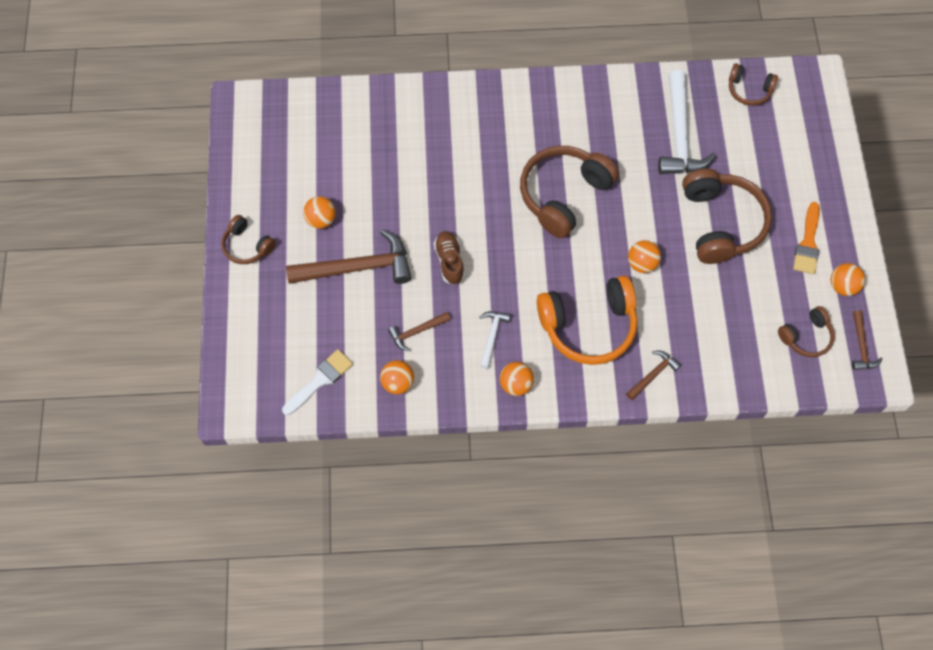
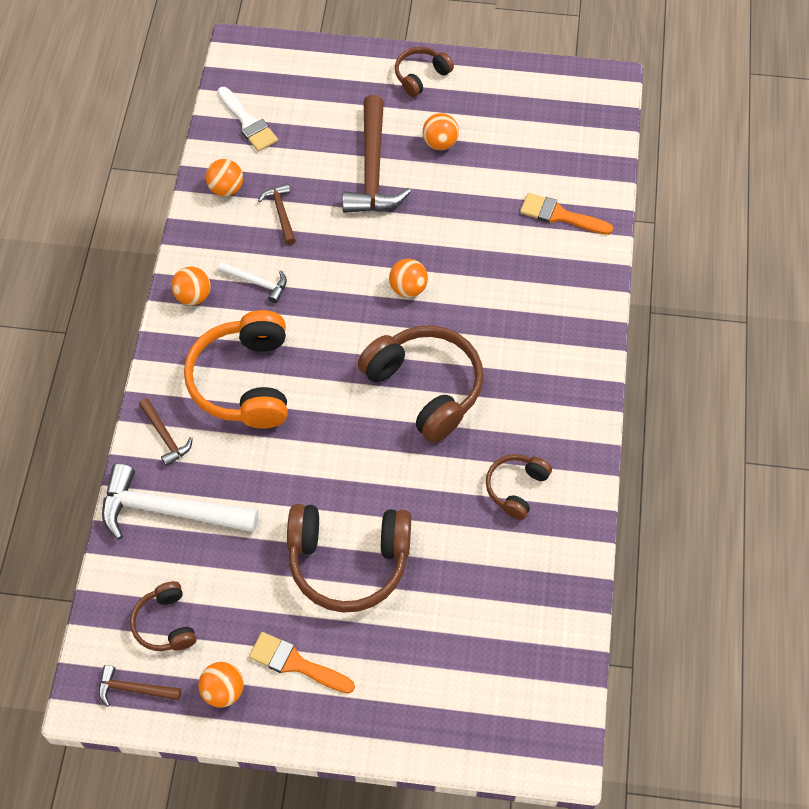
camera: 100 degrees right, 5 degrees down
(383, 123) = (560, 215): none -> orange brush
(449, 261) = (361, 256): brown shoe -> none
(642, 263) = (312, 455): orange ball -> orange ball (408, 288)
(680, 134) = (491, 542): white hammer -> white hammer (170, 511)
(749, 90) = (550, 651): brown headphones -> brown headphones (516, 488)

